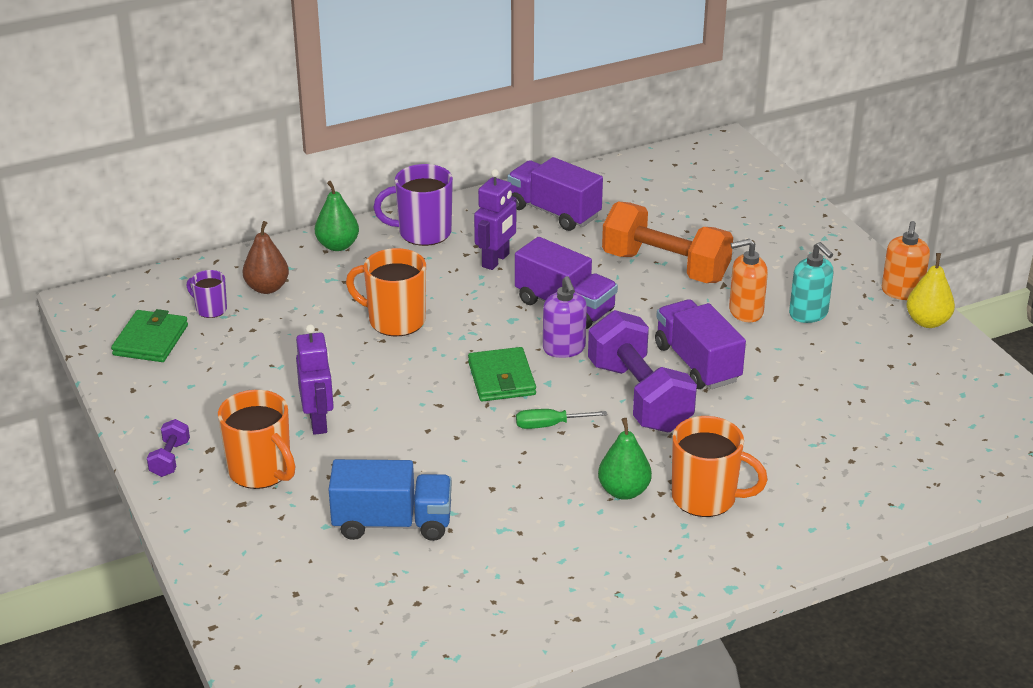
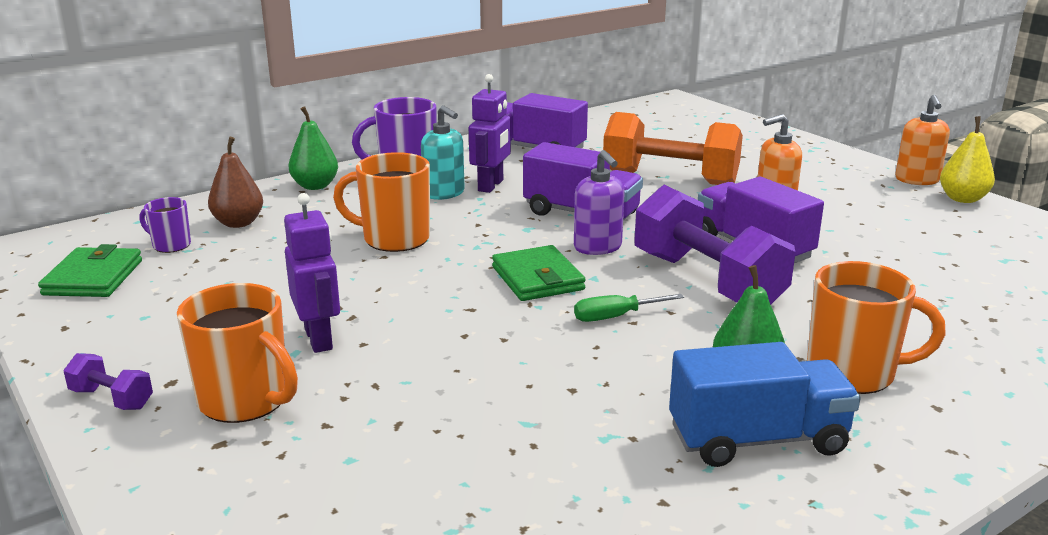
camera: 10 degrees left, 10 degrees down
(170, 459) = (112, 399): purple dumbbell -> purple dumbbell turned 60 degrees counterclockwise
(392, 523) = (448, 445): blue truck -> blue truck (757, 439)
(808, 314) = (840, 201): turquoise soap dispenser -> turquoise soap dispenser (444, 193)

